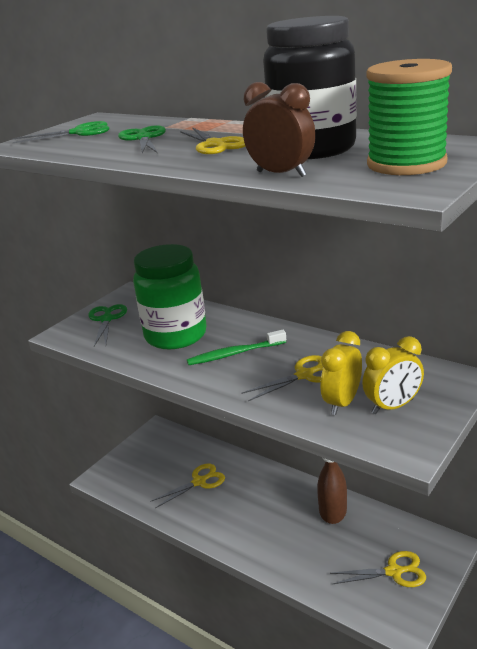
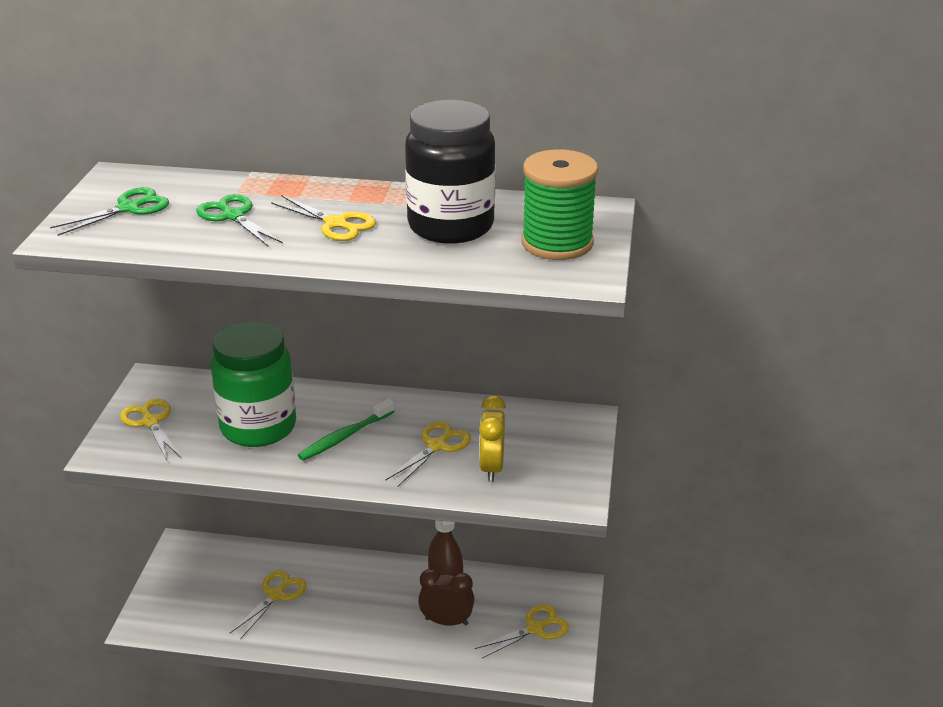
camera: 30 degrees left, 5 degrees up
(107, 319) = (150, 422): green scissors -> yellow scissors
(281, 174) = (451, 267): brown clock -> brown clock (446, 621)
(392, 406) = (540, 461): yellow clock -> none

